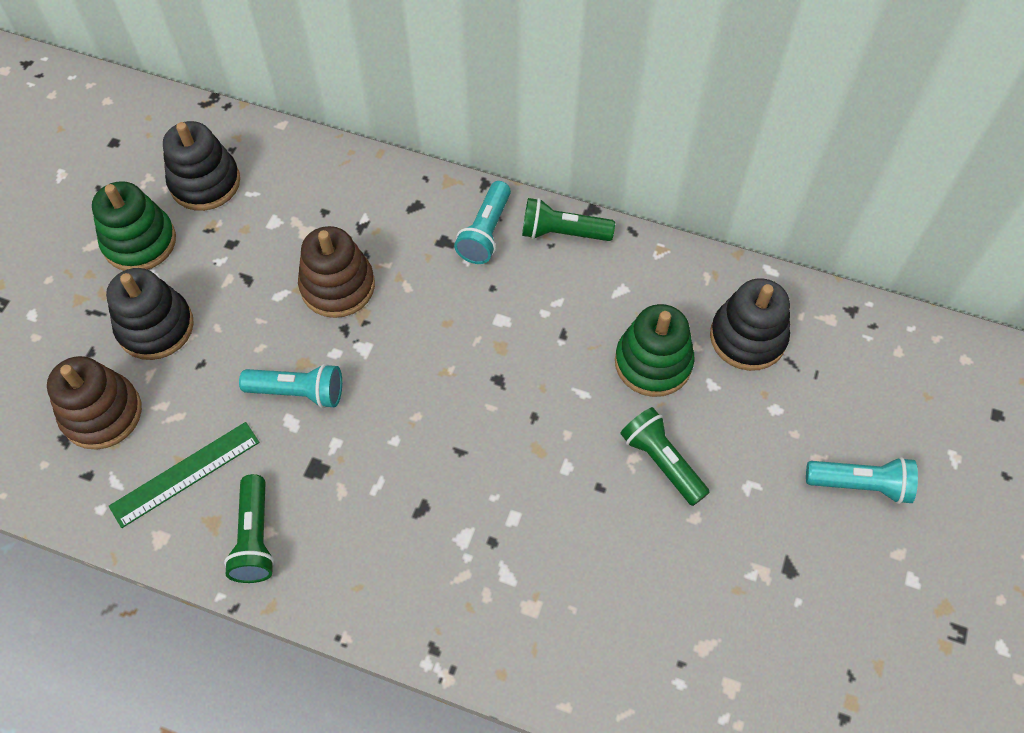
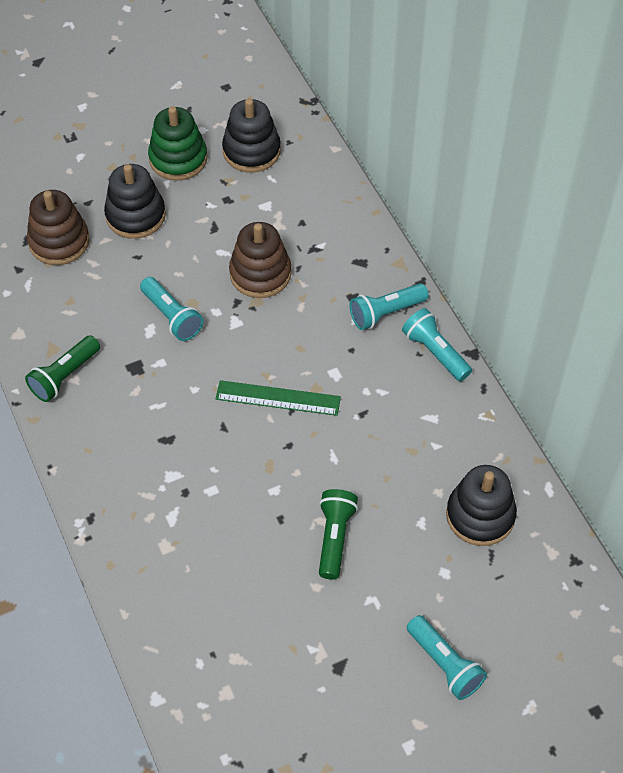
camera: 45 degrees right, 5 degrees down
(185, 473) = (66, 310): green ruler -> green ruler (278, 398)
(562, 233) = (435, 352): green flashlight -> turquoise flashlight
(653, 363) = (399, 477): green stacking toy -> none

